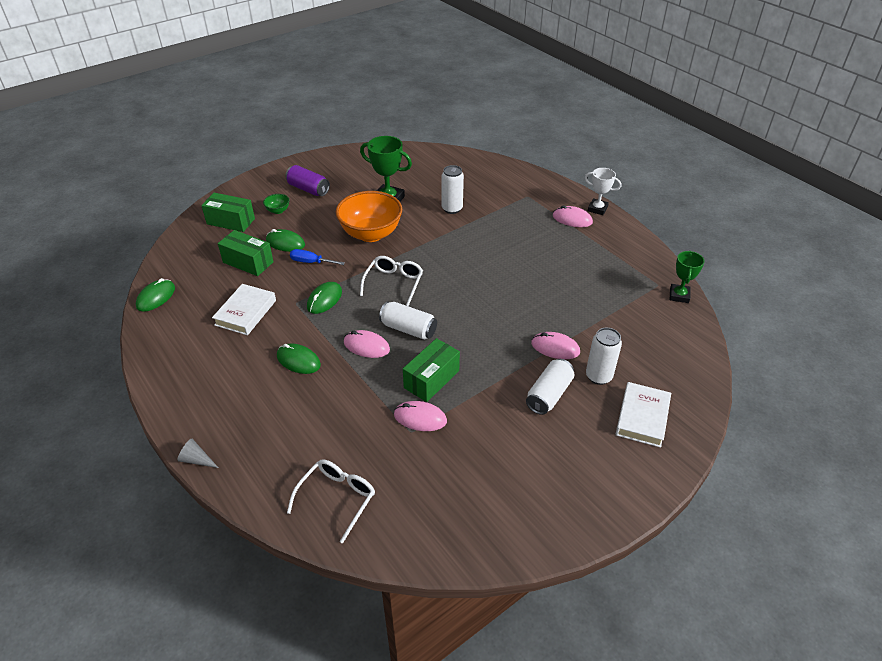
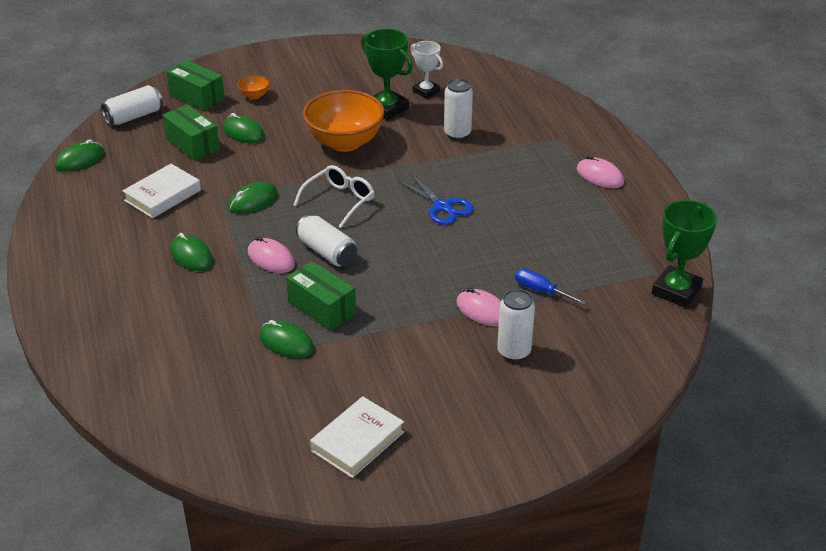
camera: 20 degrees right, 5 degrees down
(196, 460) = (42, 322): grey cone -> none
(278, 211) = (254, 96): green bowl -> orange bowl
(308, 189) = (302, 78): purple can -> none
(311, 262) = (260, 159): blue screwdriver -> blue screwdriver (541, 291)
(337, 498) = (158, 393): white glasses -> none
(420, 418) = (286, 342): pink mouse -> green mouse
(431, 379) = (322, 308): green box -> green box turned 75 degrees clockwise
(475, 269) = (442, 206): none -> blue scissors
(549, 394) = (443, 356): white can -> white can (134, 116)
(597, 209) = (641, 171): white trophy -> white trophy (426, 91)
(642, 417) = (536, 406): white book -> white book (357, 441)
(679, 295) = (676, 291): green trophy -> green trophy, size x1.54

